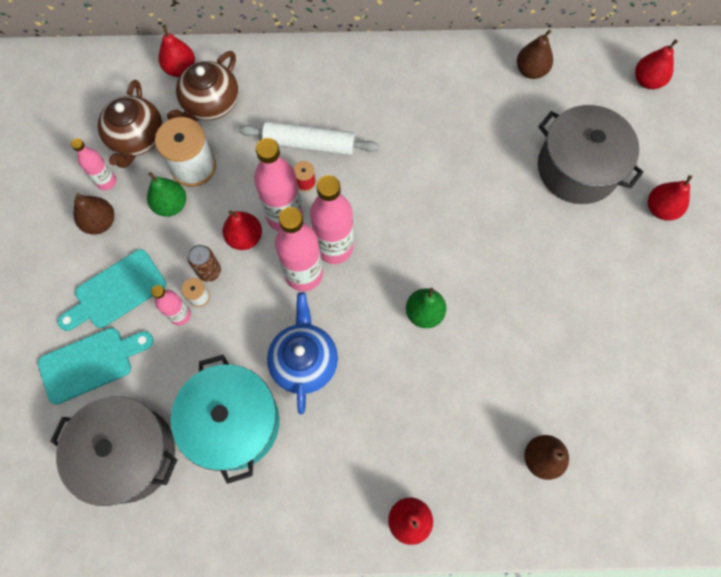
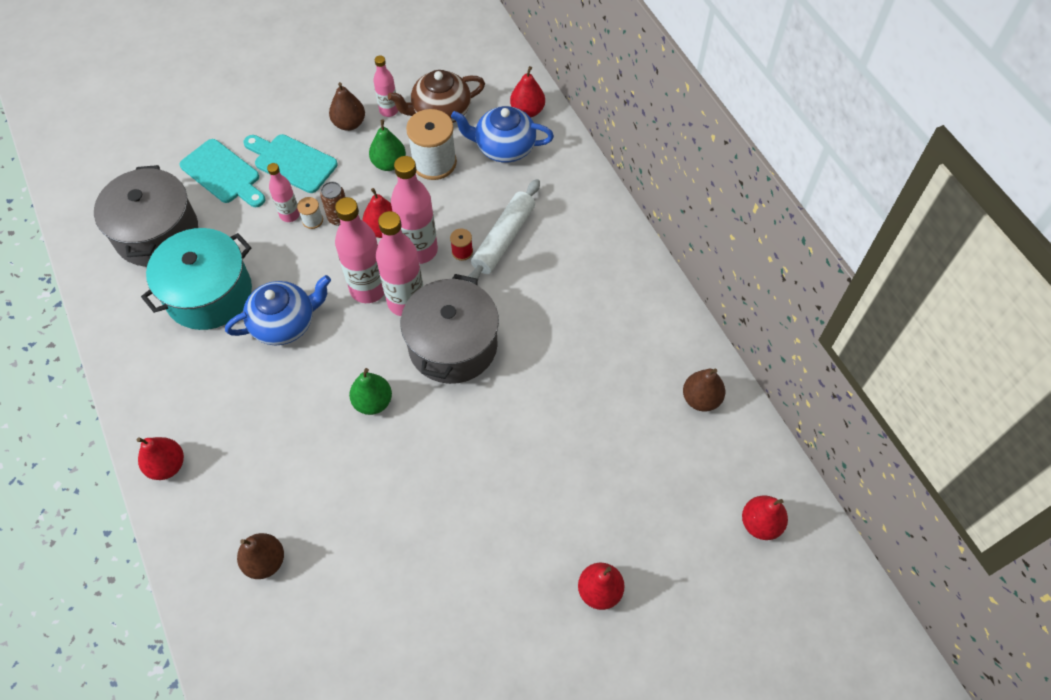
camera: 65 degrees right, 10 degrees down
(210, 104) = (504, 147): brown teapot -> blue teapot
(309, 144) = (503, 238): white rolling pin -> white rolling pin turned 45 degrees clockwise
(577, 168) = (605, 486): grey pot -> grey pot (452, 345)

